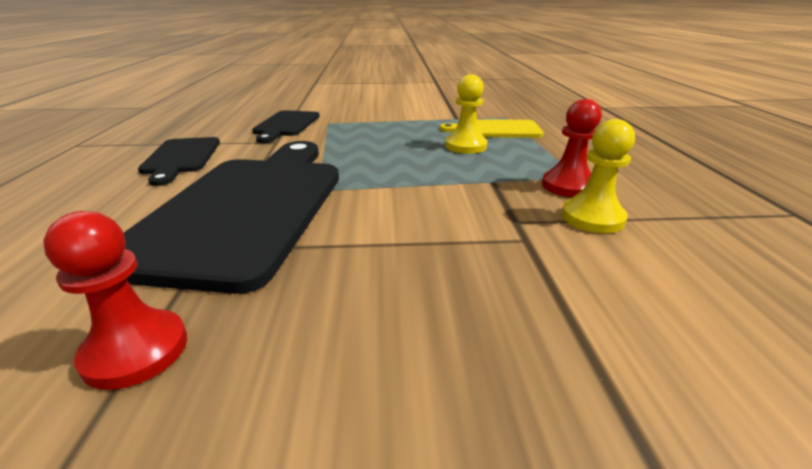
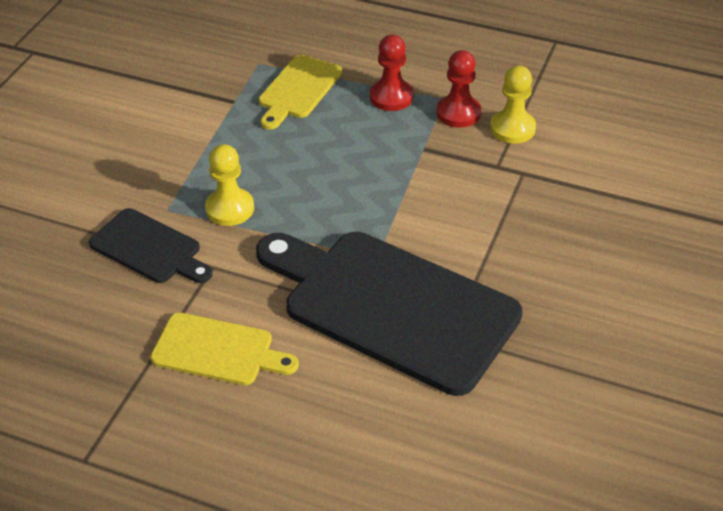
camera: 65 degrees left, 15 degrees up
(136, 351) = (557, 366): red pawn -> red pawn (391, 97)
(181, 158) = (218, 351): black cutting board -> yellow cutting board
(465, 146) = (332, 130): yellow pawn -> yellow pawn (230, 208)

